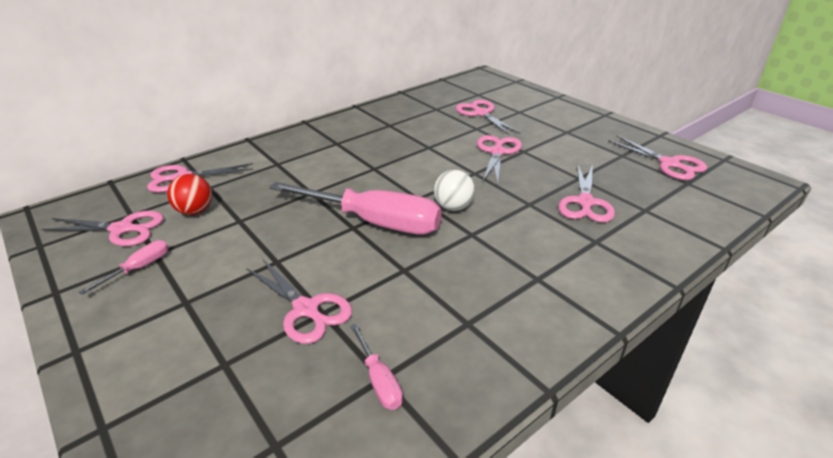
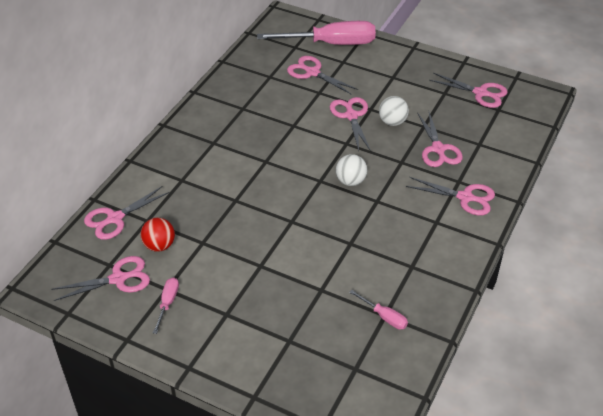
camera: 25 degrees left, 10 degrees up
(306, 309) = (310, 291): pink scissors -> pink scissors (465, 198)
(374, 222) = (303, 212): pink screwdriver -> pink screwdriver (331, 44)
(542, 166) = (392, 122): none -> white ball

